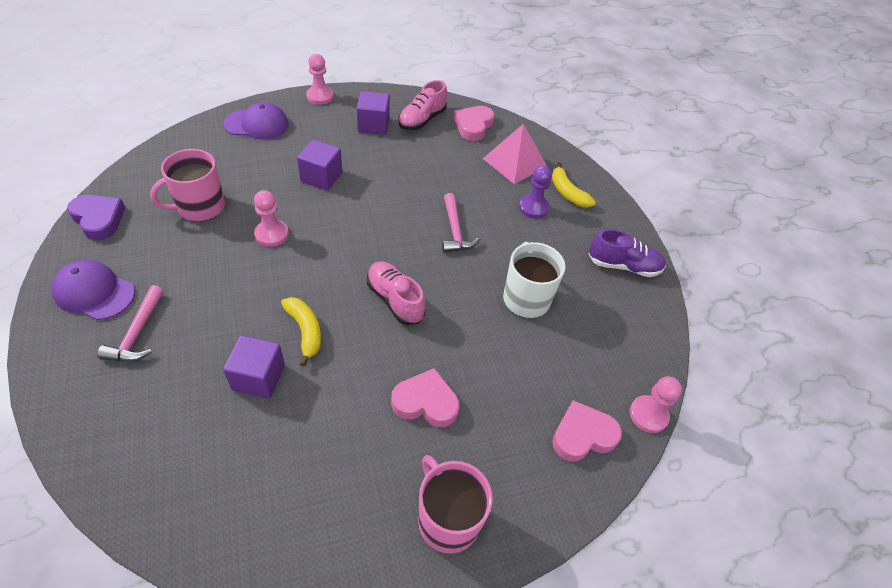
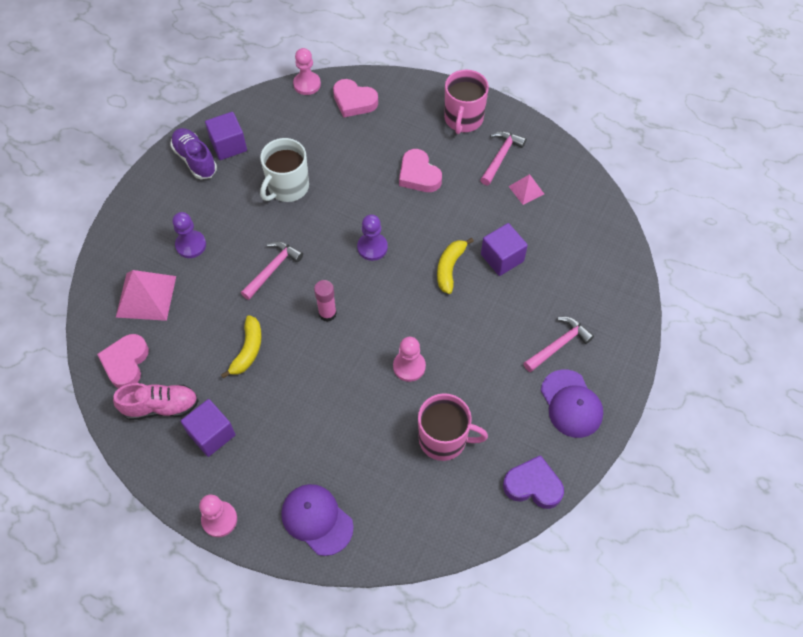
camera: 130 degrees left, 10 degrees up
(99, 219) = (533, 485): purple heart -> purple heart turned 105 degrees clockwise
(290, 480) = (526, 190): none -> pink pyramid
(321, 177) = (319, 400): purple cube -> purple cube (228, 145)
(357, 502) = (500, 157): none -> pink hammer
(376, 229) = (327, 313): none -> pink glue stick
(395, 300) = (372, 247): pink shoe -> purple pawn
(473, 126) = (126, 363): pink heart -> pink heart turned 120 degrees clockwise
(567, 192) = (147, 238): yellow banana -> yellow banana (248, 350)

